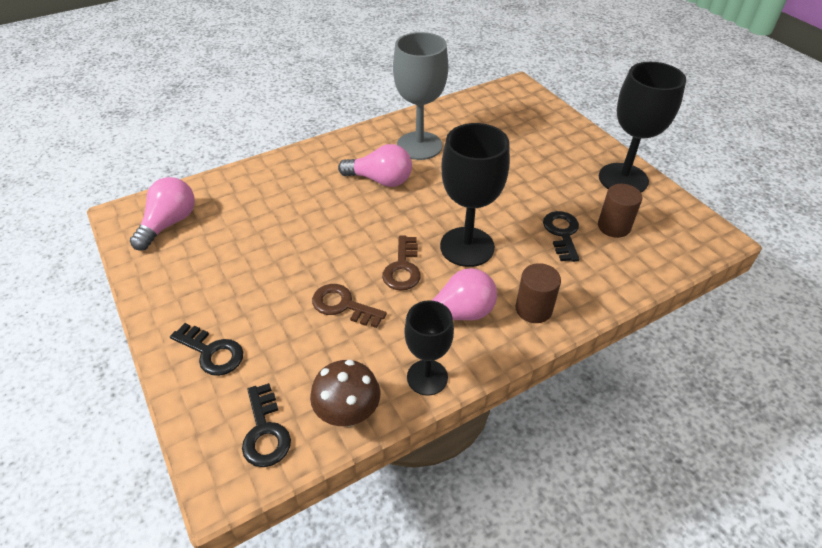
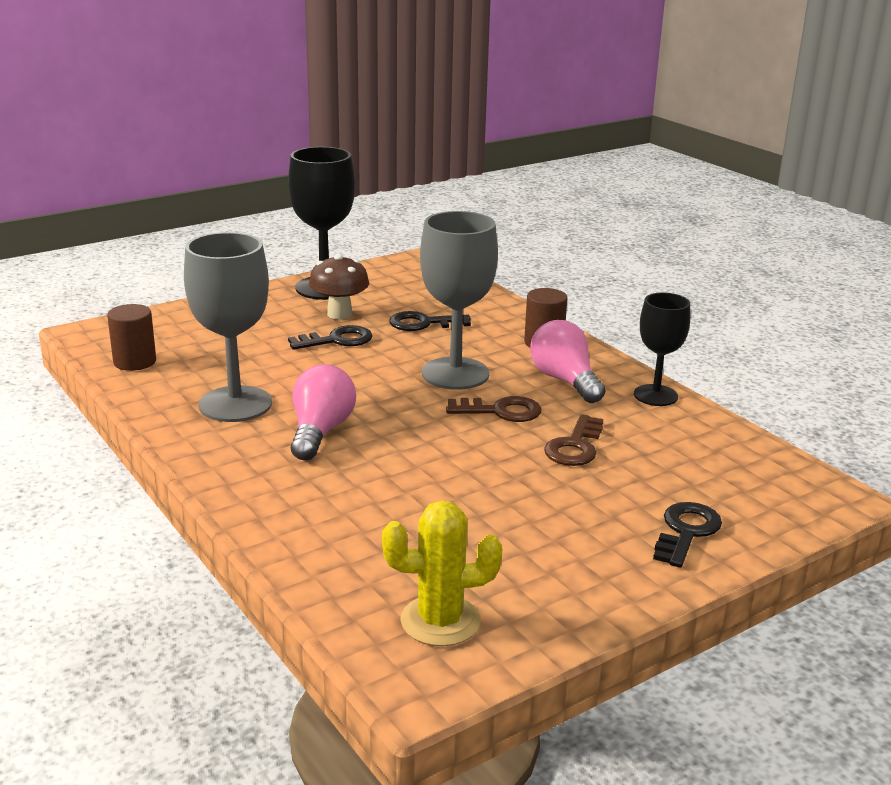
camera: 95 degrees left, 20 degrees down
(169, 223) = (440, 621): pink light bulb -> yellow cactus
(265, 432) = (771, 480): black key -> black key (337, 340)
(348, 414) = (722, 435): brown mushroom -> brown mushroom (339, 314)
(467, 247) = (455, 373): black goblet -> grey goblet
(613, 226) = (409, 299): brown cylinder -> brown cylinder (135, 362)

